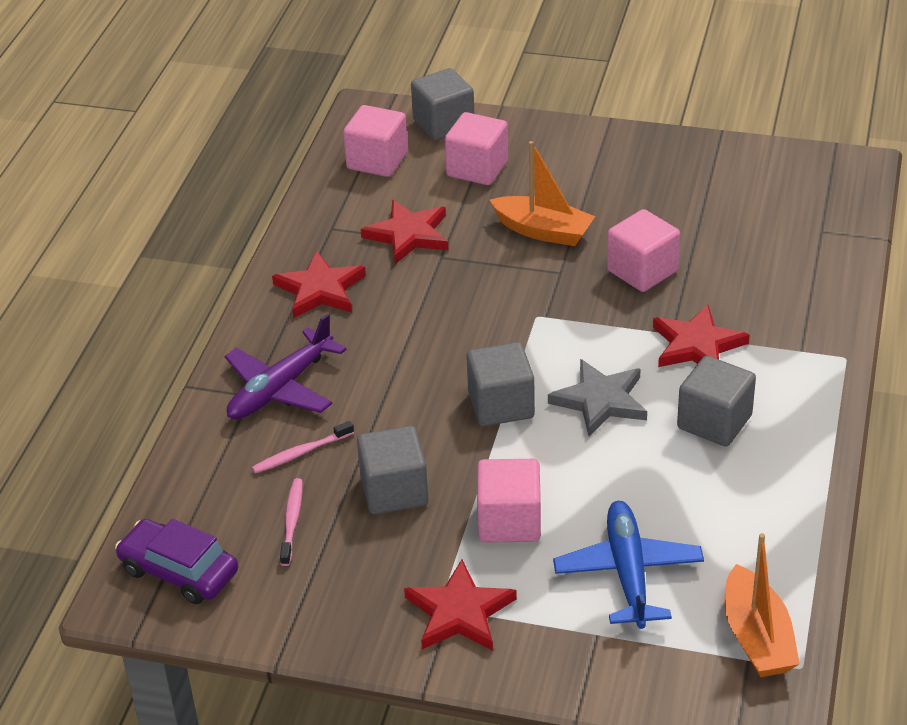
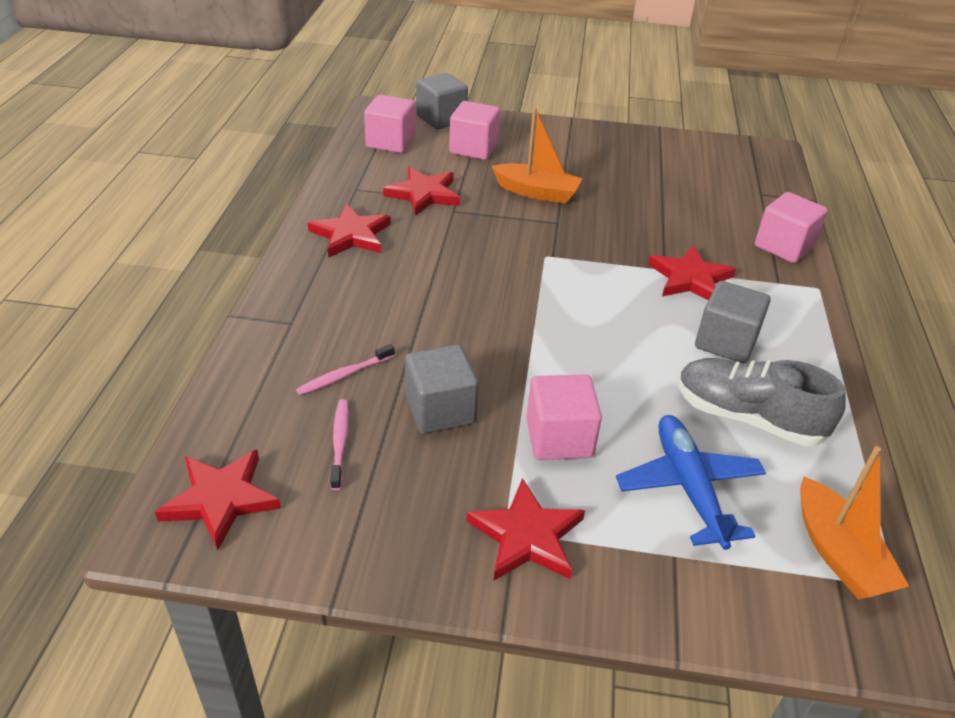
camera: 10 degrees left, 0 degrees up
(179, 571) = (221, 499): purple car -> red star
(281, 388) = (321, 316): purple plane -> none
(501, 405) = (529, 329): grey cube -> none
(600, 401) = (618, 325): grey star -> none
(642, 271) = (626, 222): pink cube -> pink cube (784, 246)
(711, 505) = (747, 417): none -> grey shoe

